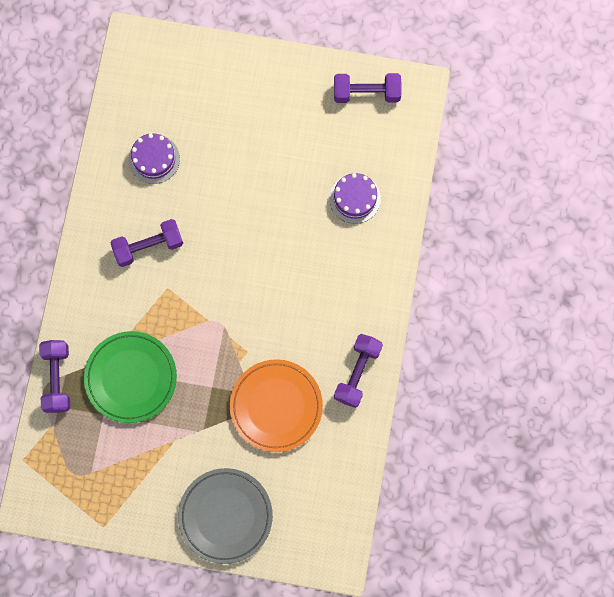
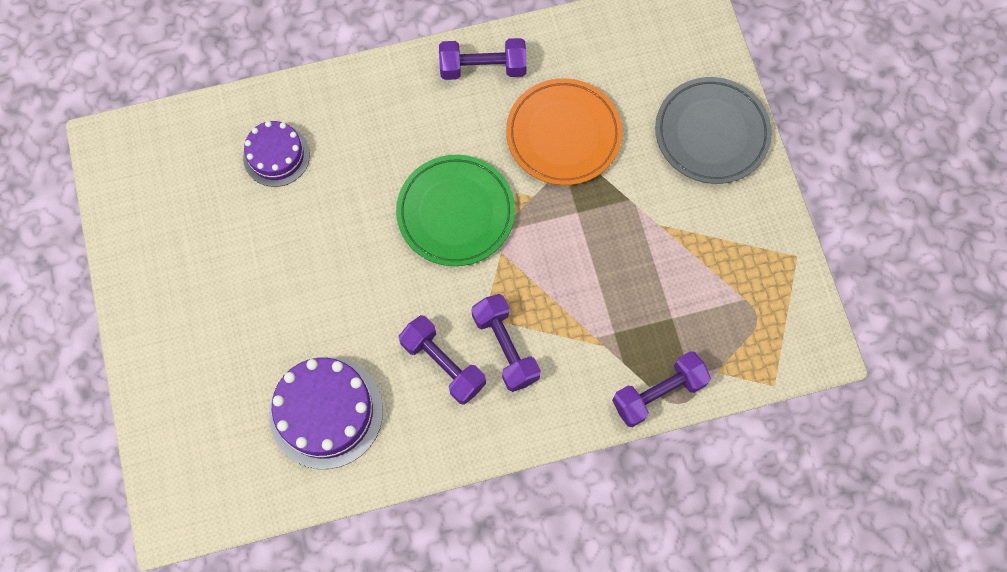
camera: 115 degrees left, 5 degrees down
(131, 378) = (613, 307): green plate -> green plate (456, 212)
(154, 159) = (326, 412): purple cake -> purple cake, size x1.59
(366, 93) = (134, 198): purple dumbbell -> purple dumbbell (505, 347)

